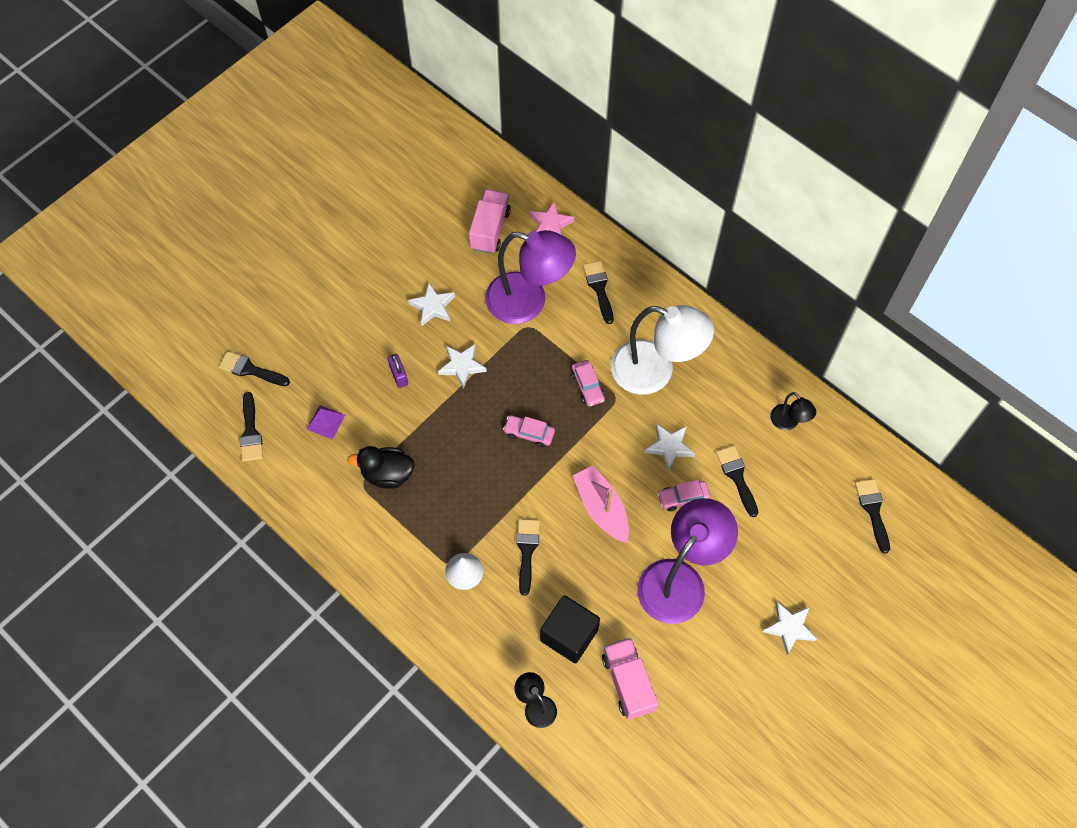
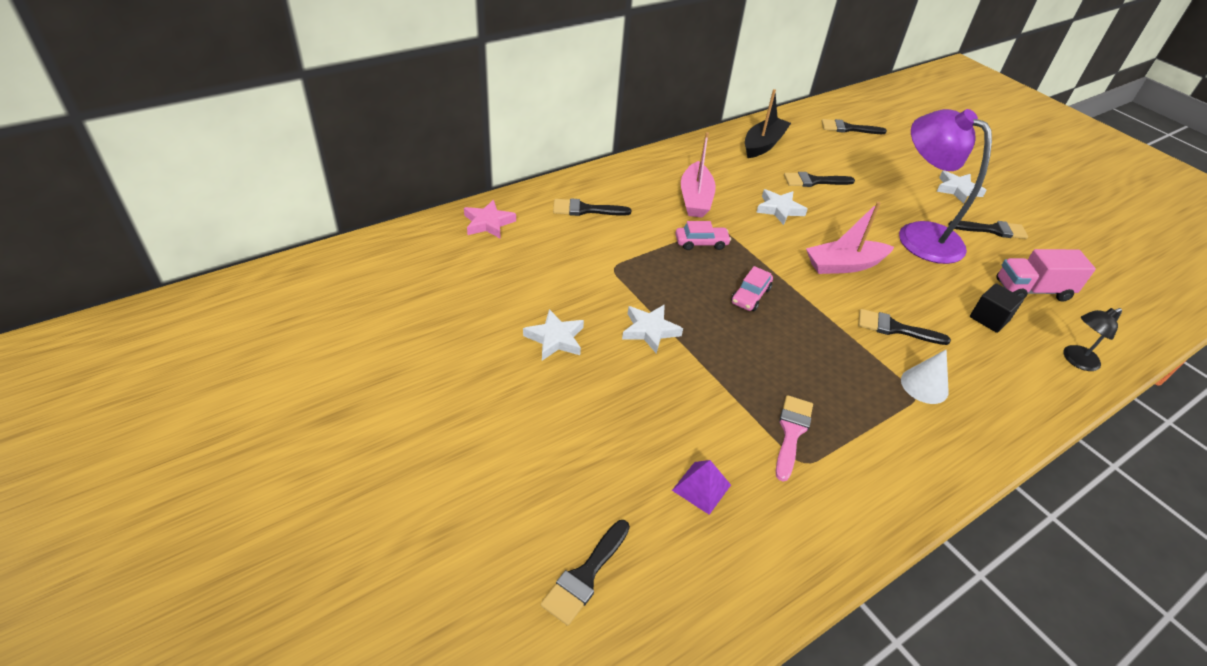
camera: 80 degrees left, 20 degrees down
(250, 432) = (701, 595): black brush -> black brush (992, 230)
(387, 474) = (791, 432): black duck -> pink brush
(399, 376) = (647, 392): purple padlock -> none
(490, 230) = (468, 268): pink truck -> none
(528, 302) = (581, 260): purple lamp -> none
(569, 635) = (989, 318): black cube -> black cube, size x0.65
(655, 372) = (695, 199): white lamp -> pink boat
(683, 498) = (834, 214): pink car -> none
(788, 422) = (763, 144): black lamp -> black boat

